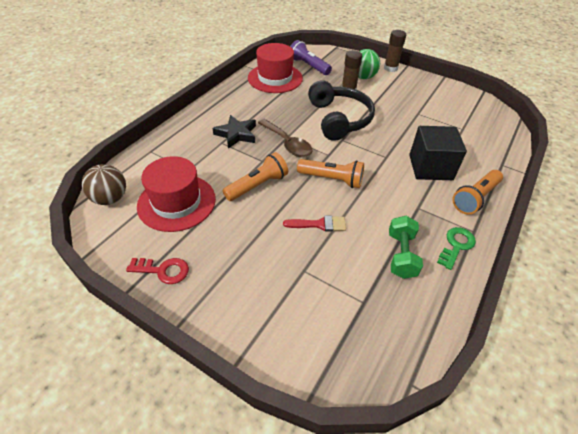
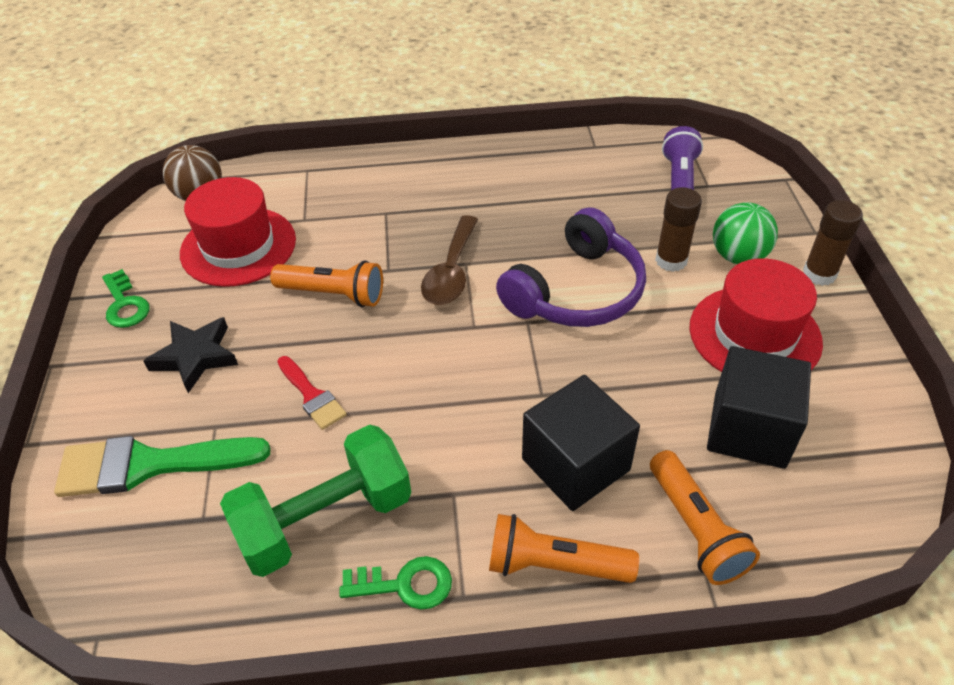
camera: 55 degrees right, 0 degrees up
(163, 270) = (125, 304): red key -> green key
(236, 134) = (417, 214): black star -> black star (195, 356)
(275, 78) = (596, 170): red hat -> red hat (754, 334)
(306, 310) = (149, 465): none -> green brush
(332, 179) = (419, 360): orange flashlight -> orange flashlight (695, 529)
(339, 119) = (577, 291): black headphones -> purple headphones
(401, 255) = (325, 519): green dumbbell -> green dumbbell, size x1.58
(448, 121) = (749, 430): none -> black cube

